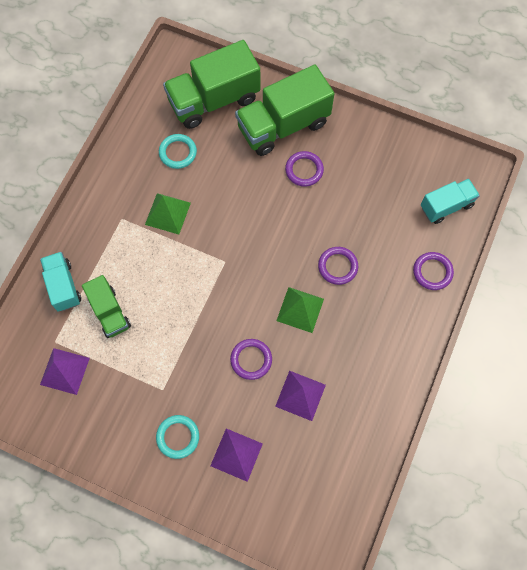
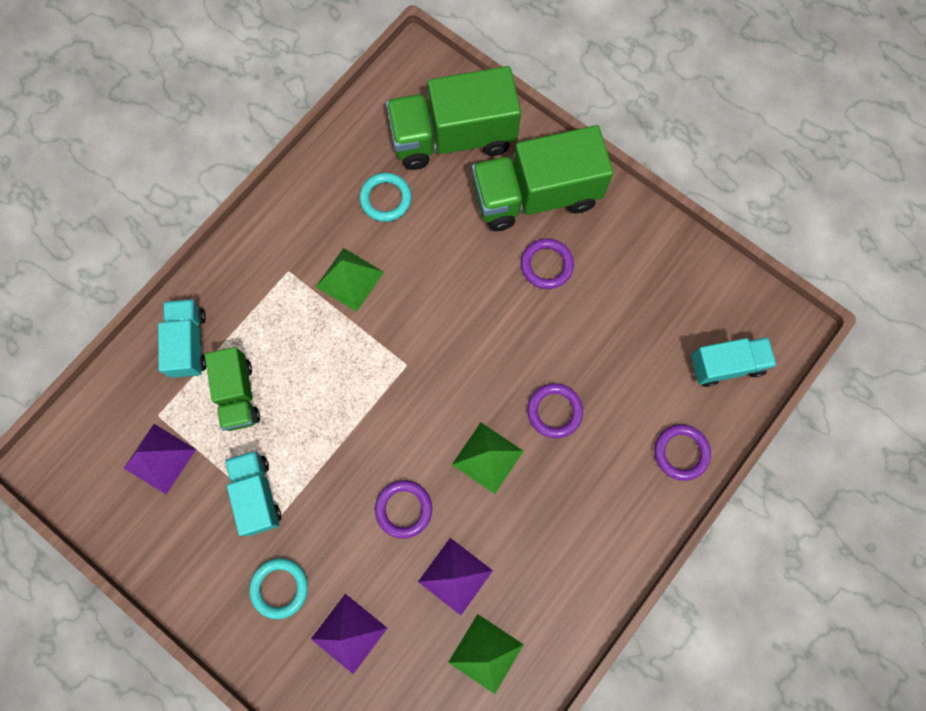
camera: 15 degrees right, 5 degrees up
(143, 377) = (257, 494): none -> turquoise truck
(337, 441) = (486, 653): none -> green pyramid

